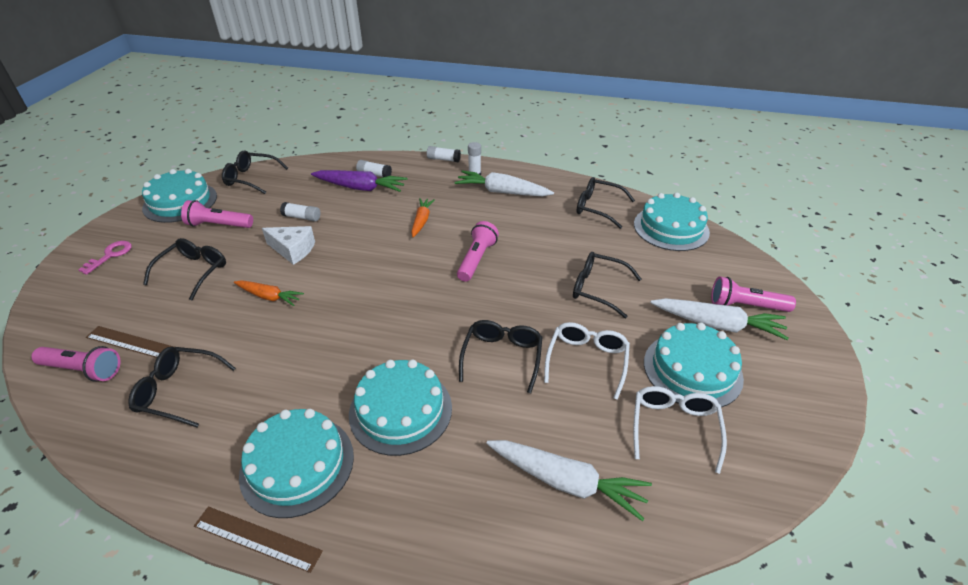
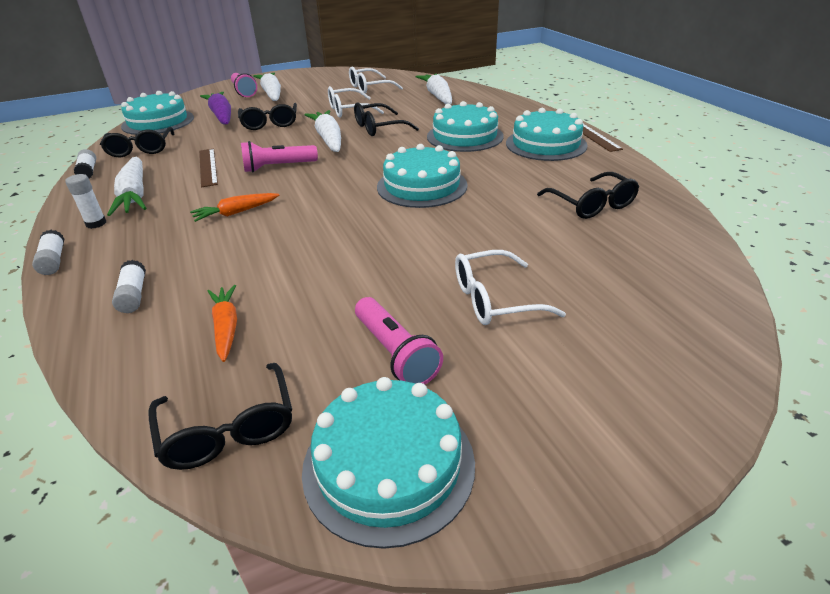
camera: 125 degrees left, 5 degrees down
(83, 370) = (673, 261): pink flashlight -> none
(110, 255) = (586, 408): pink key -> none
(133, 343) = (612, 258): brown ruler -> brown ruler (208, 167)
(193, 271) = (494, 299): black glasses -> white glasses
(269, 297) = (453, 229): orange carrot -> orange carrot (226, 327)
(293, 250) = (372, 258): white cheese -> none
(302, 217) = (302, 291): white glue stick -> white glue stick (88, 171)
(360, 188) = (185, 286): purple carrot -> purple carrot (221, 116)
(509, 309) = (328, 139): none -> white carrot
(692, 370) = (321, 92): turquoise cake -> turquoise cake (422, 186)

